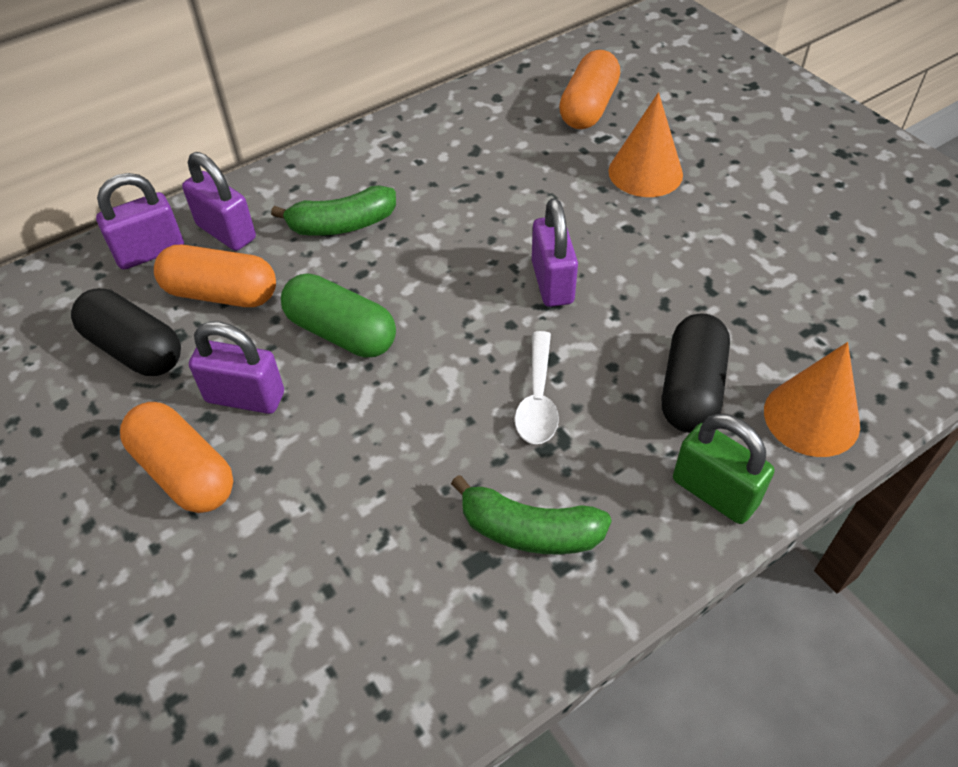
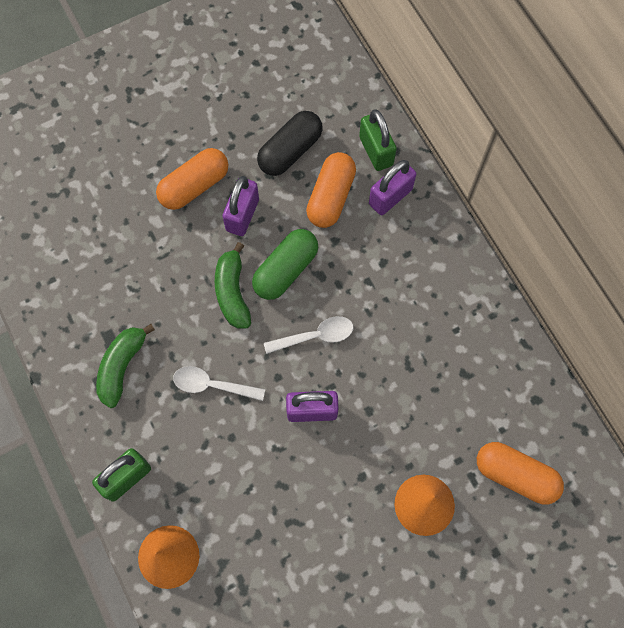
camera: 95 degrees right, 20 degrees up
(150, 252) = (376, 151): purple padlock -> green padlock
(342, 225) = (389, 272): green banana -> green banana (232, 292)
(443, 289) = (315, 336): none -> white spoon
(691, 389) = (204, 484): black capsule -> none

